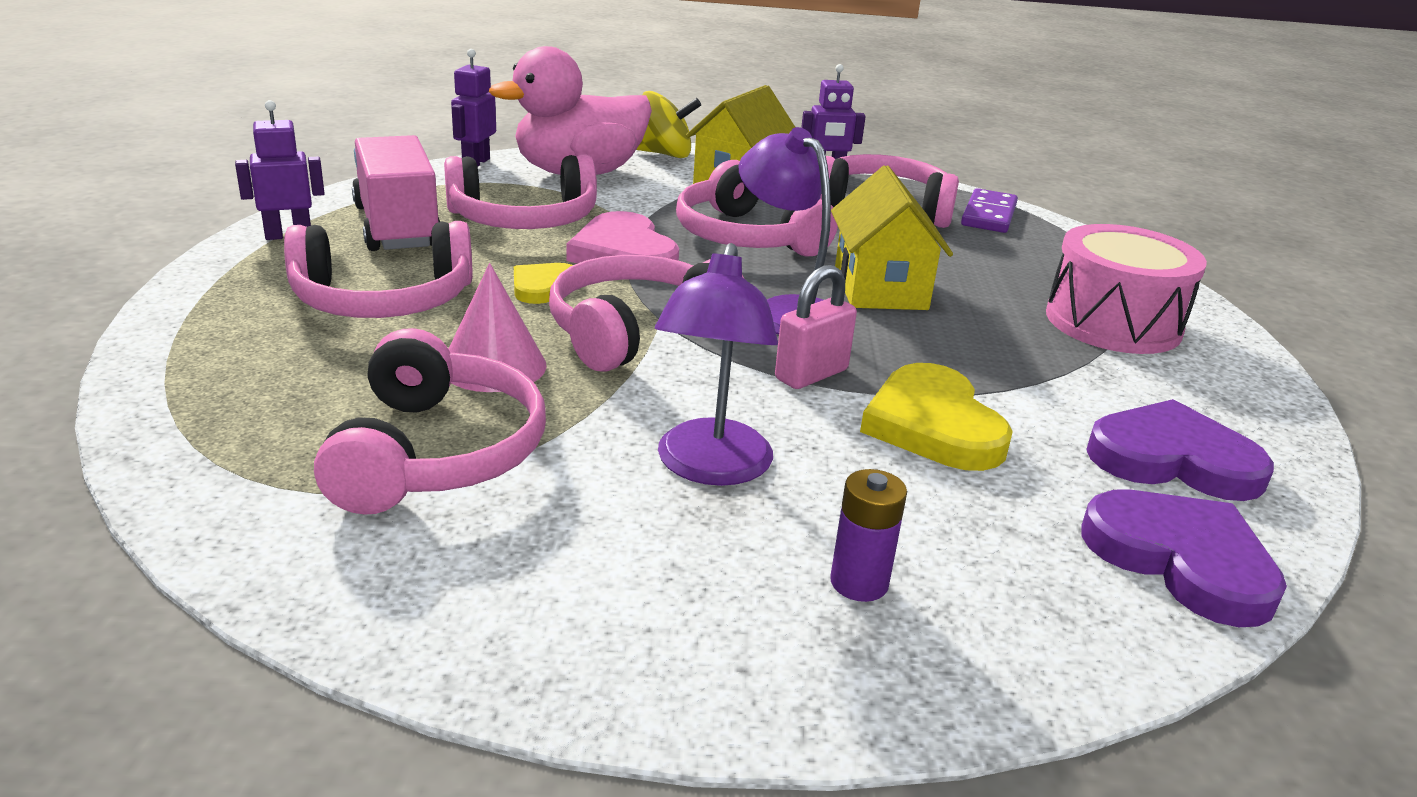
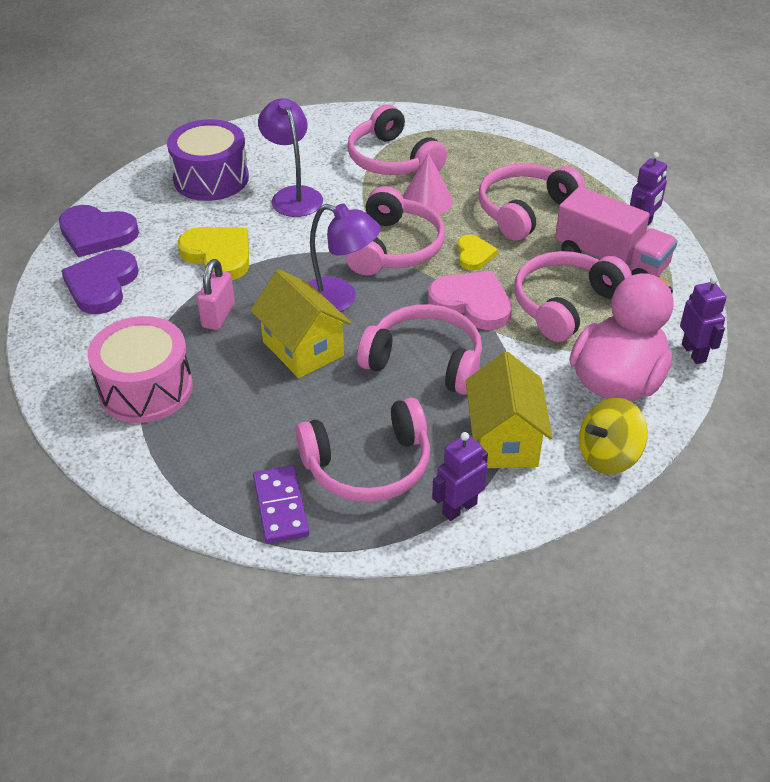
camera: 150 degrees right, 15 degrees up
(811, 375) = (291, 260): pink padlock -> pink padlock (218, 316)
(859, 583) = (211, 179): purple battery -> purple drum
(1173, 459) = (102, 285): purple heart -> purple heart turned 120 degrees clockwise

